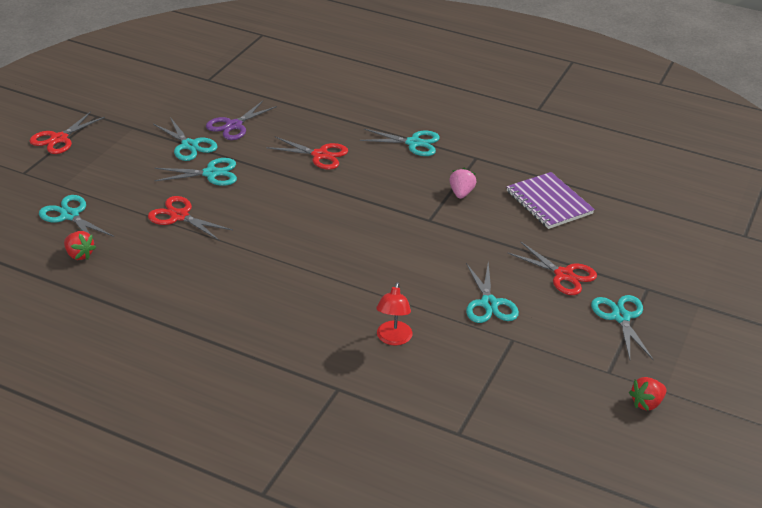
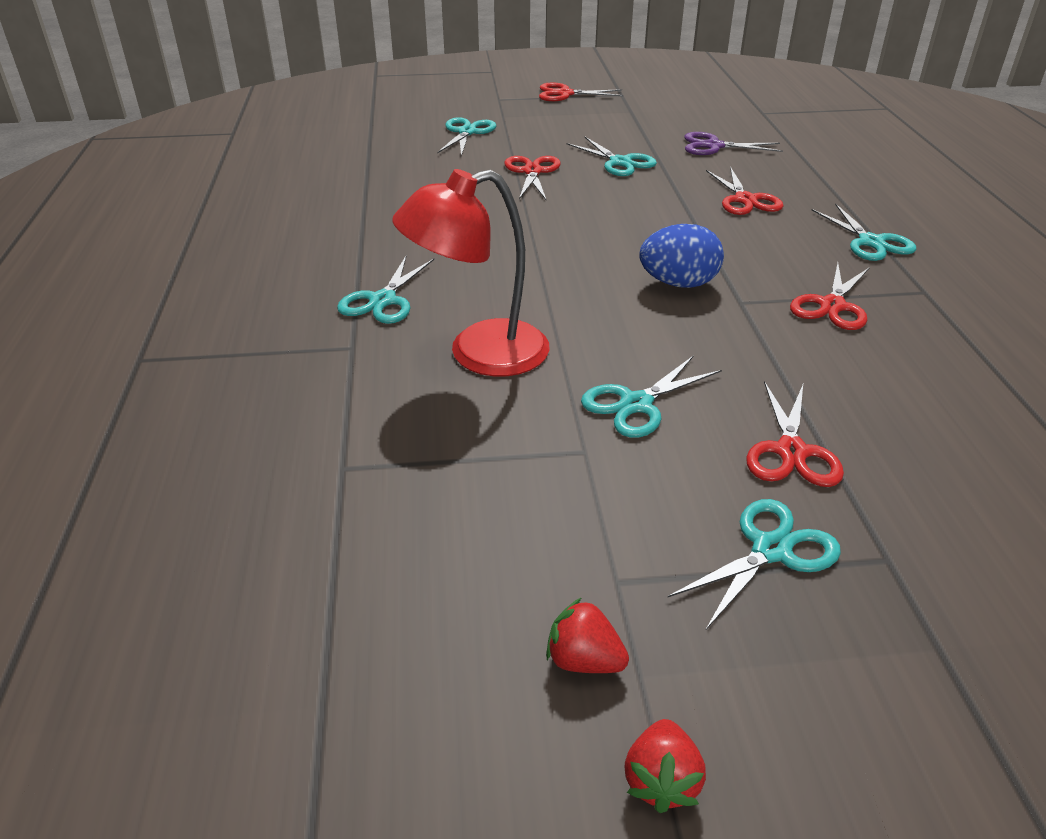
camera: 60 degrees right, 0 degrees up
(79, 255) = (418, 153): red strawberry -> red strawberry (661, 780)
(189, 145) = (646, 140): turquoise scissors -> turquoise scissors (382, 300)
(389, 231) = (678, 283): none -> blue egg
(393, 339) = (479, 354): red lamp -> red lamp, size x1.86
(461, 193) = (832, 306): pink strawberry -> red scissors
(549, 202) = (935, 381): purple notebook -> none

